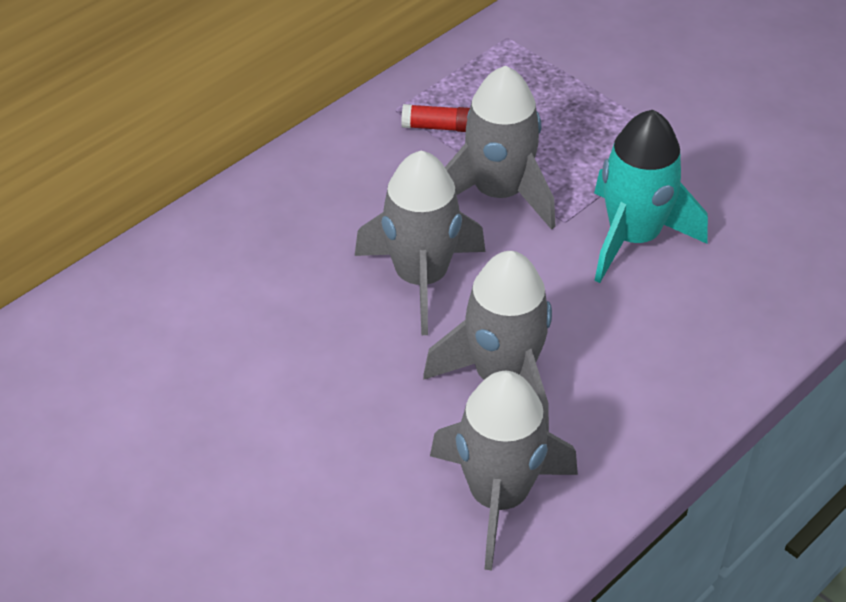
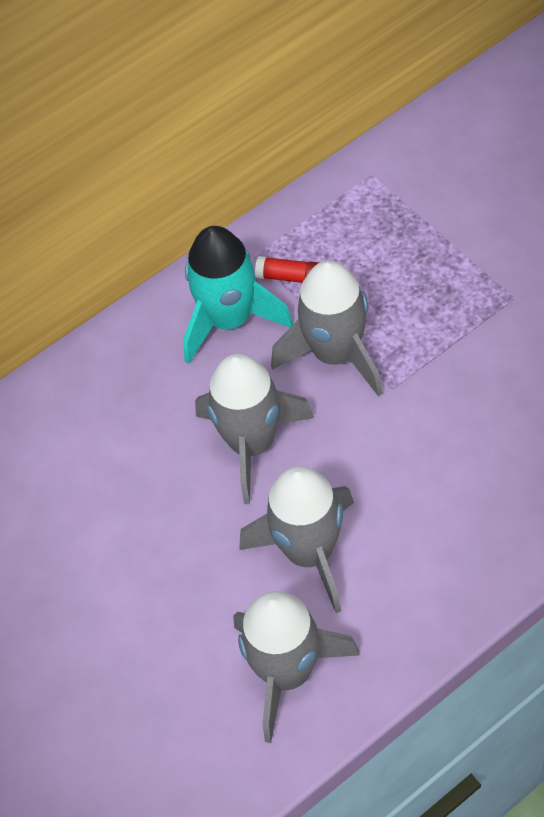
camera: 15 degrees right, 10 degrees up
(633, 237) = (453, 409): turquoise rocket -> turquoise rocket (230, 320)

